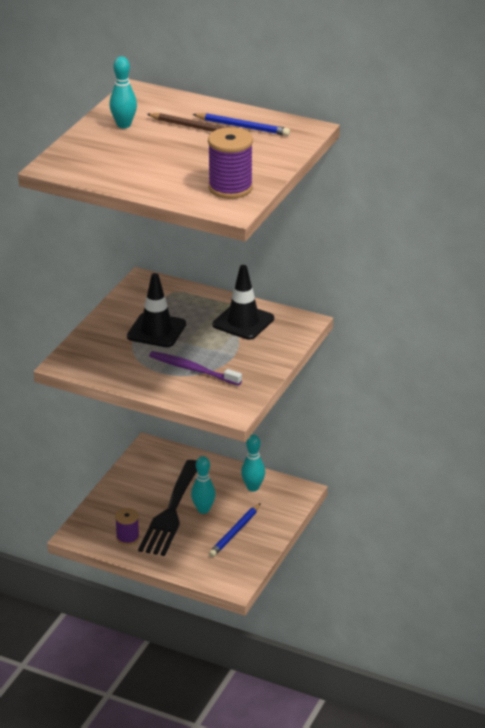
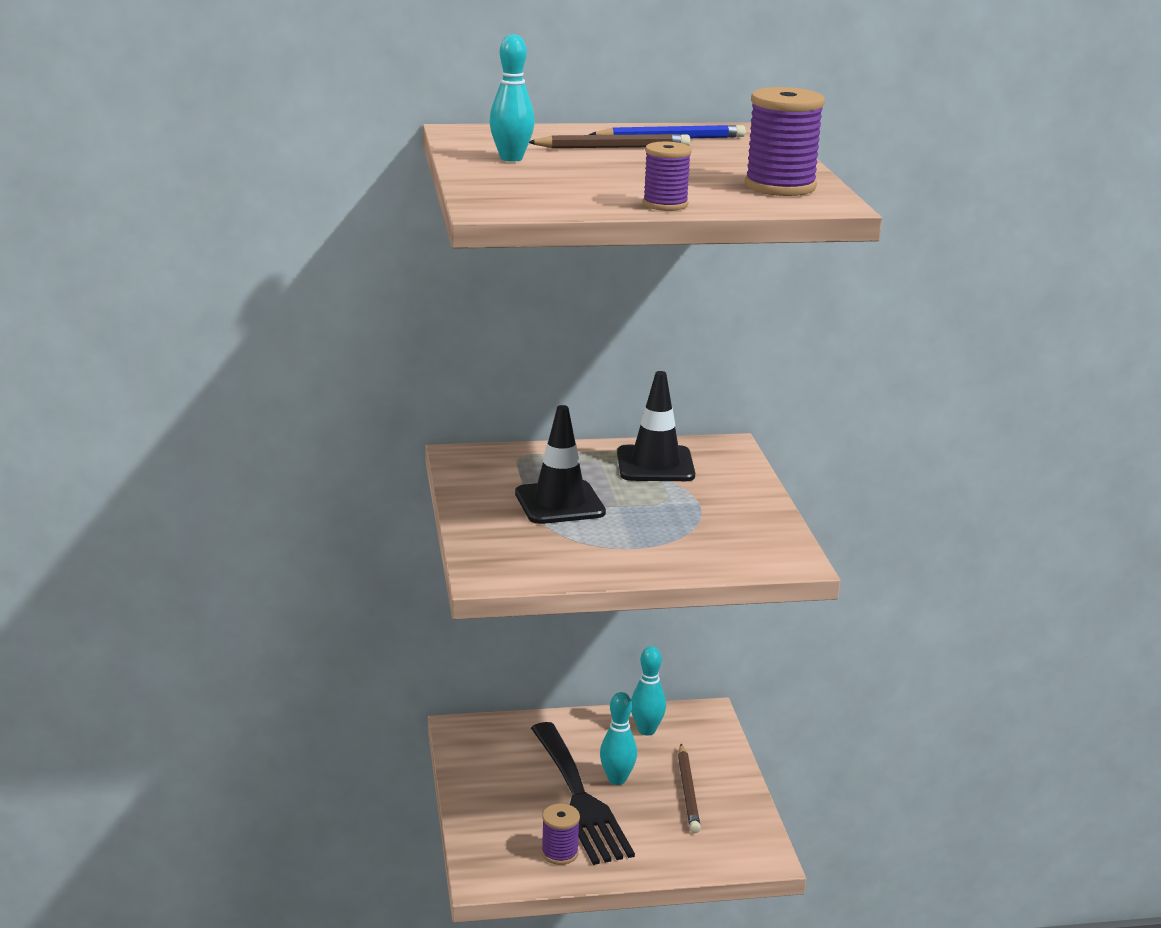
camera: 35 degrees left, 10 degrees down
(142, 187) = (665, 204): none -> purple spool
(192, 369) = (671, 532): purple toothbrush -> none
(234, 532) = (687, 792): blue pencil -> brown pencil

